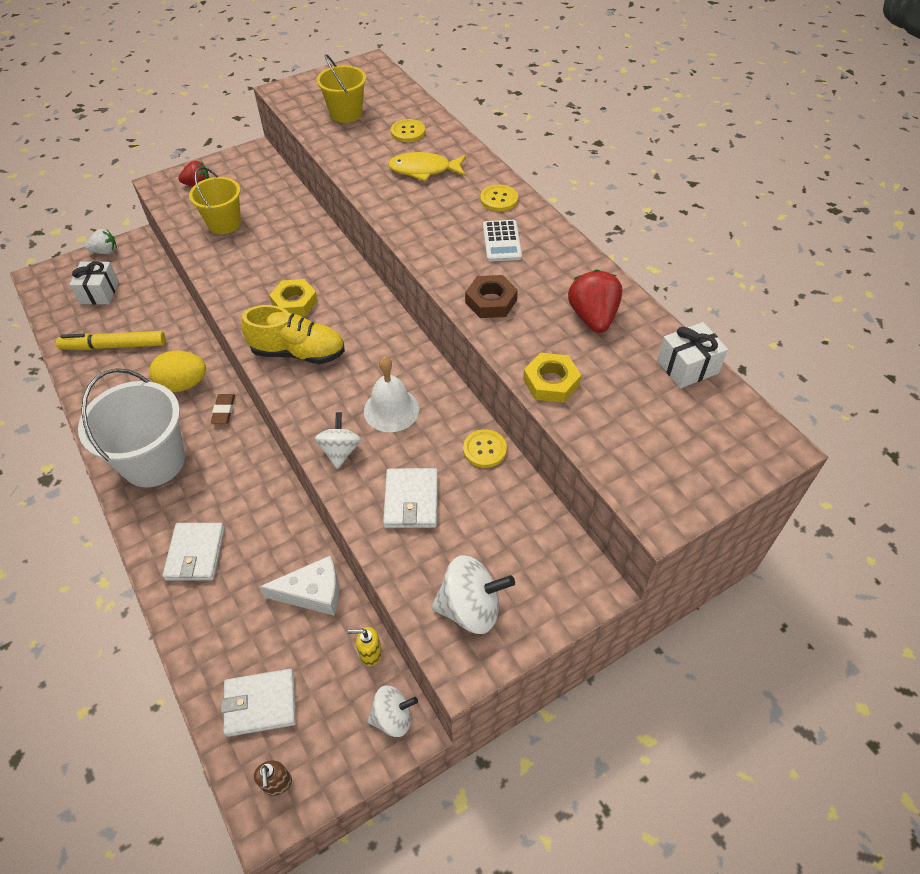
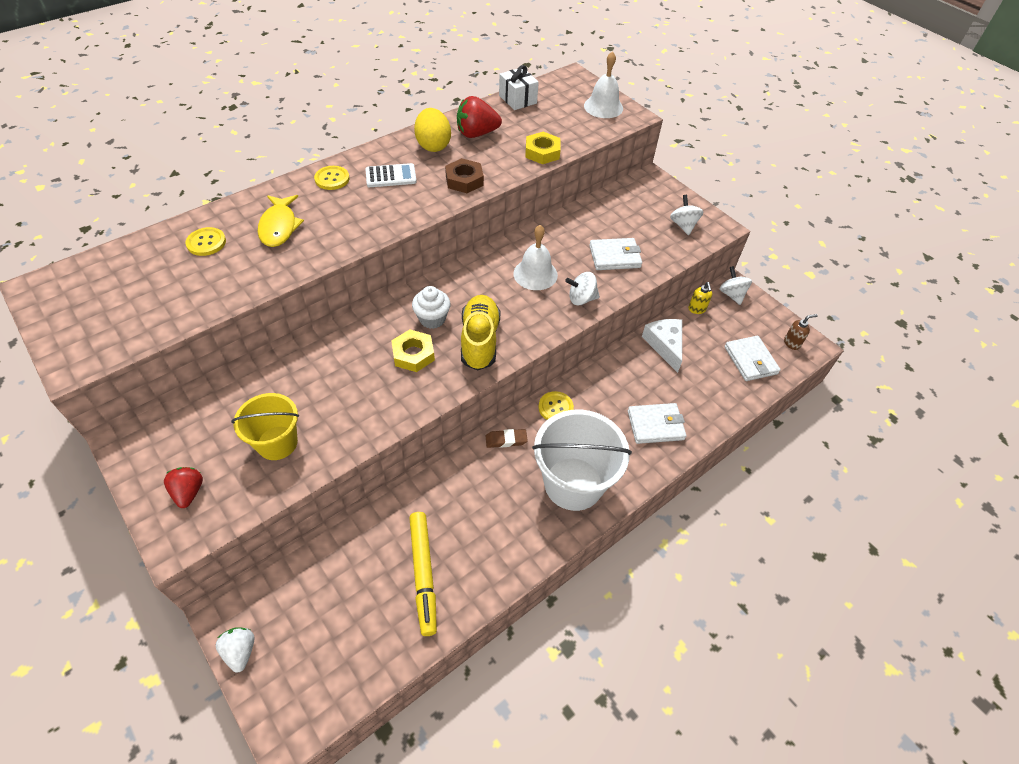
camera: 100 degrees left, 0 degrees up
(99, 292) = (327, 627): white gift -> none
(183, 384) = (476, 484): yellow egg -> yellow egg (433, 145)
(338, 317) = (432, 319): none -> white cupcake
(346, 113) = (153, 296): yellow bucket -> none
(470, 608) = (683, 225): white spinning top -> white spinning top, size x0.67
(484, 449) = (562, 223): yellow button -> yellow button (555, 407)
(682, 475) = (603, 107): none -> white bell

